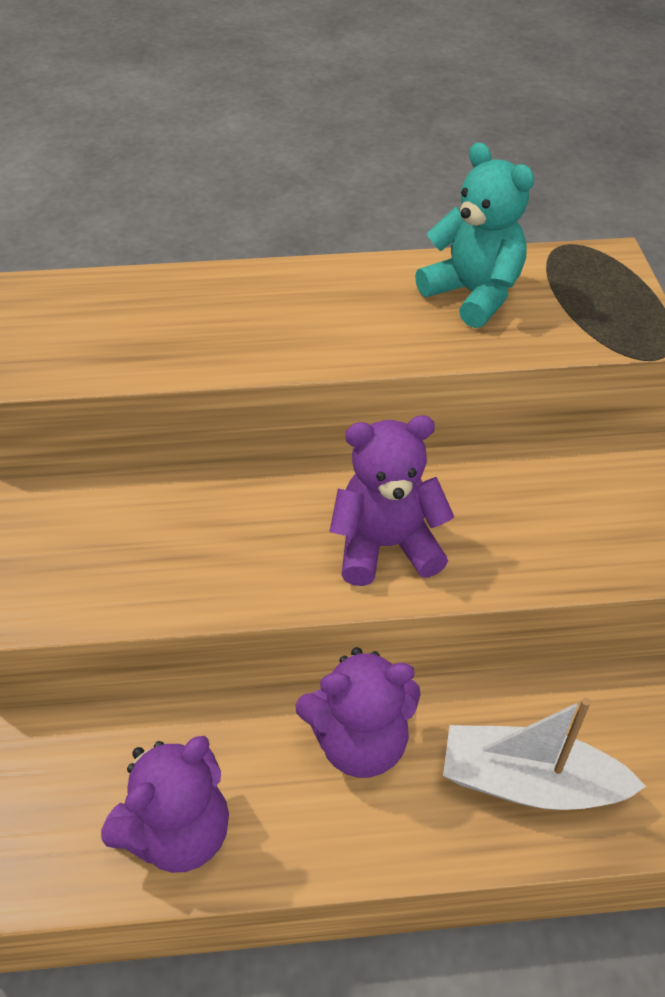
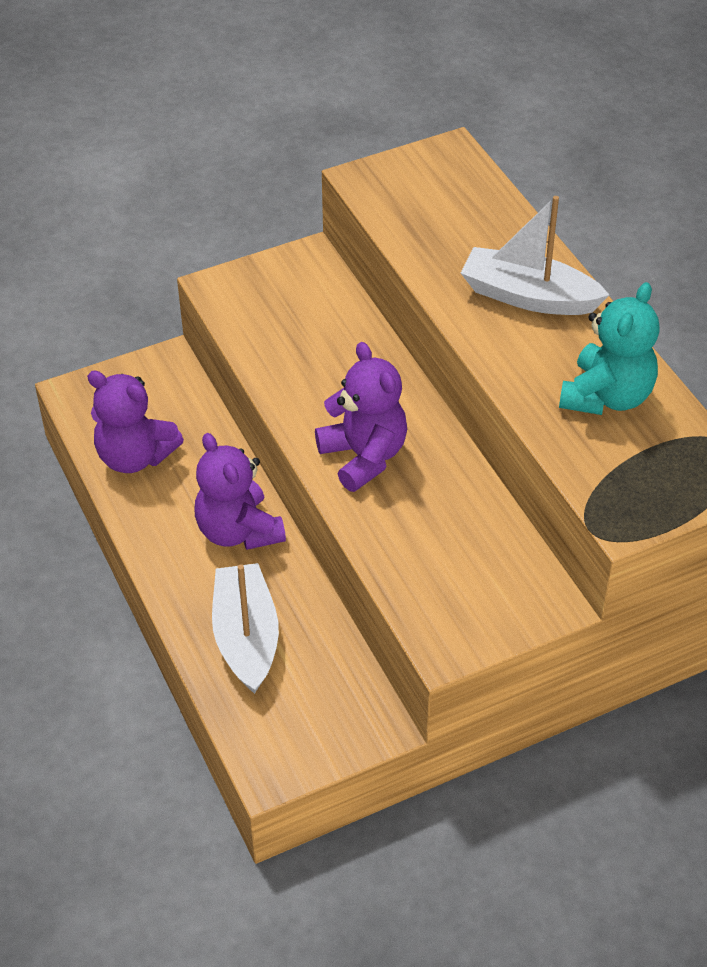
camera: 70 degrees right, 0 degrees up
(300, 303) = (528, 296): none -> white boat

